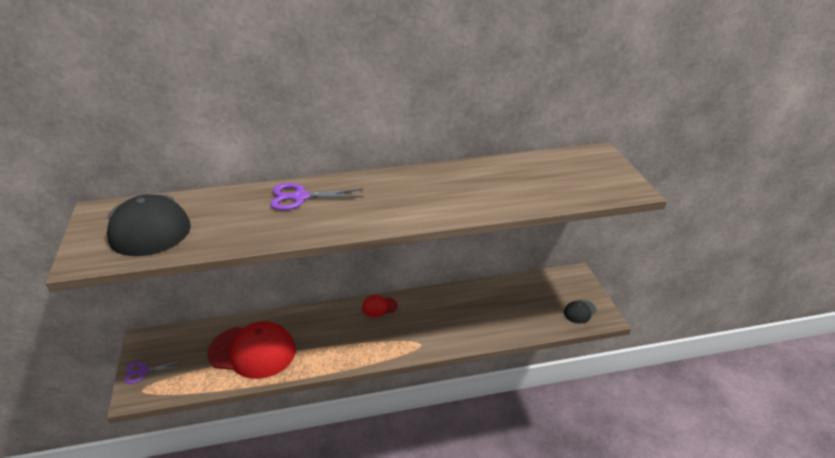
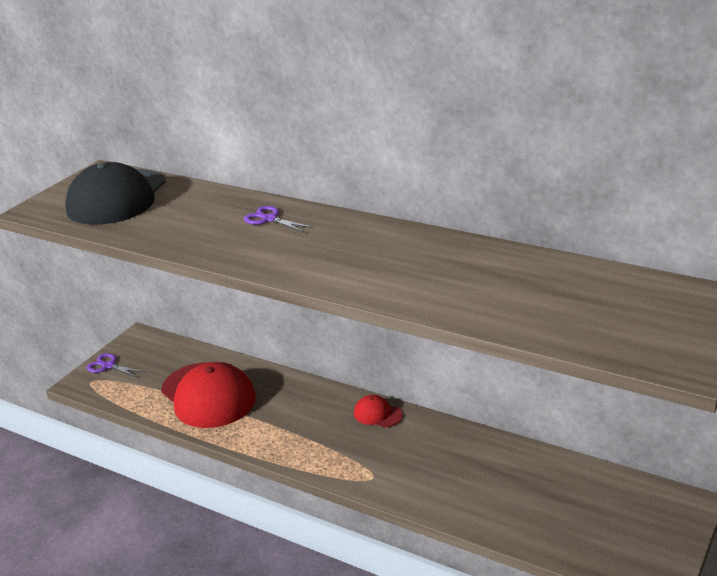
camera: 45 degrees right, 5 degrees down
(300, 197) = (269, 219): purple scissors -> purple scissors, size x0.64
(579, 311) = (628, 553): black cap -> none

